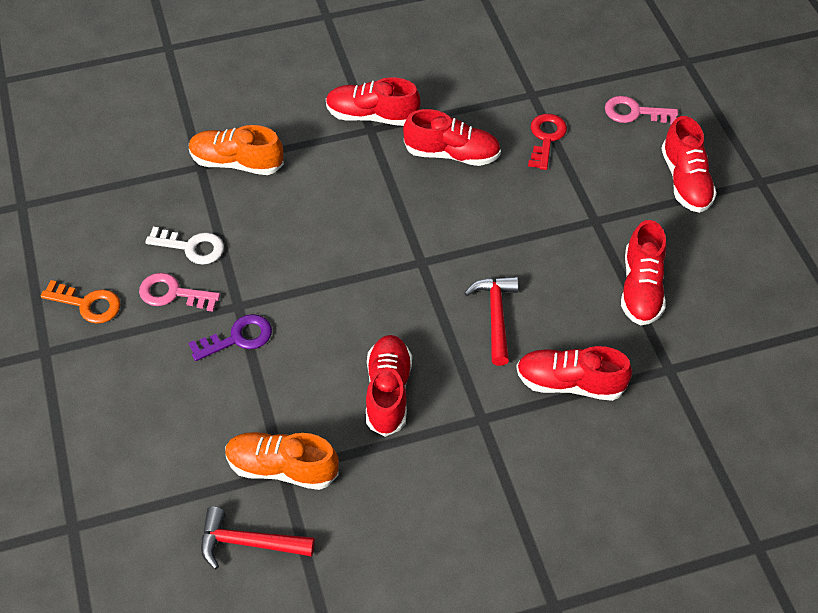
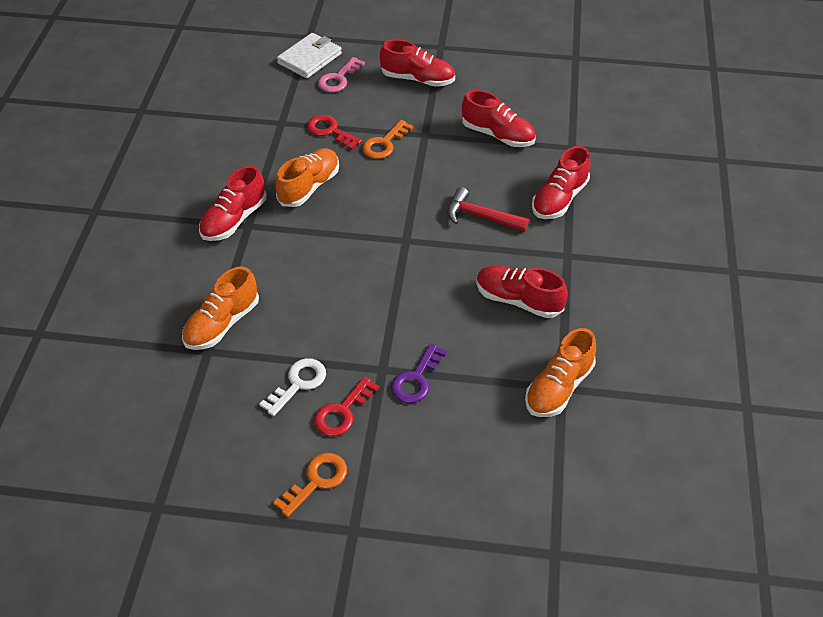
camera: 65 degrees left, 5 degrees down
(173, 293) = (342, 412): pink key -> red key
(238, 338) = (416, 379): purple key -> purple key turned 150 degrees counterclockwise
(248, 543) = (618, 430): red hammer -> none
(452, 154) = (309, 187): red shoe -> orange shoe
(557, 190) = (384, 144): none -> orange key
(650, 76) = (310, 58): none -> white wallet

